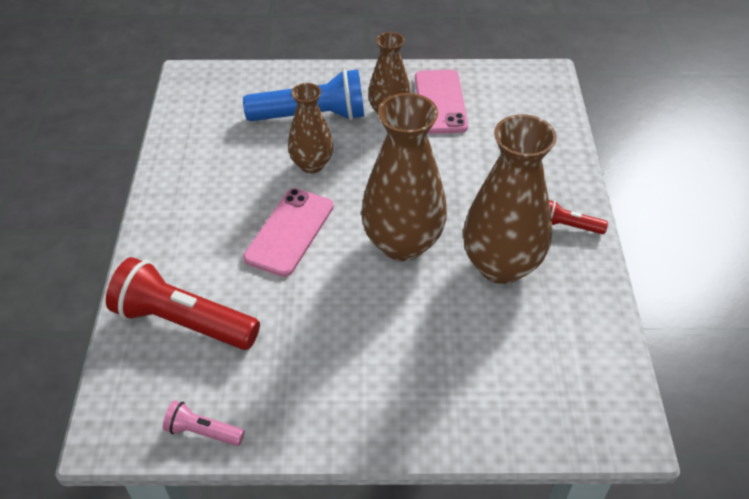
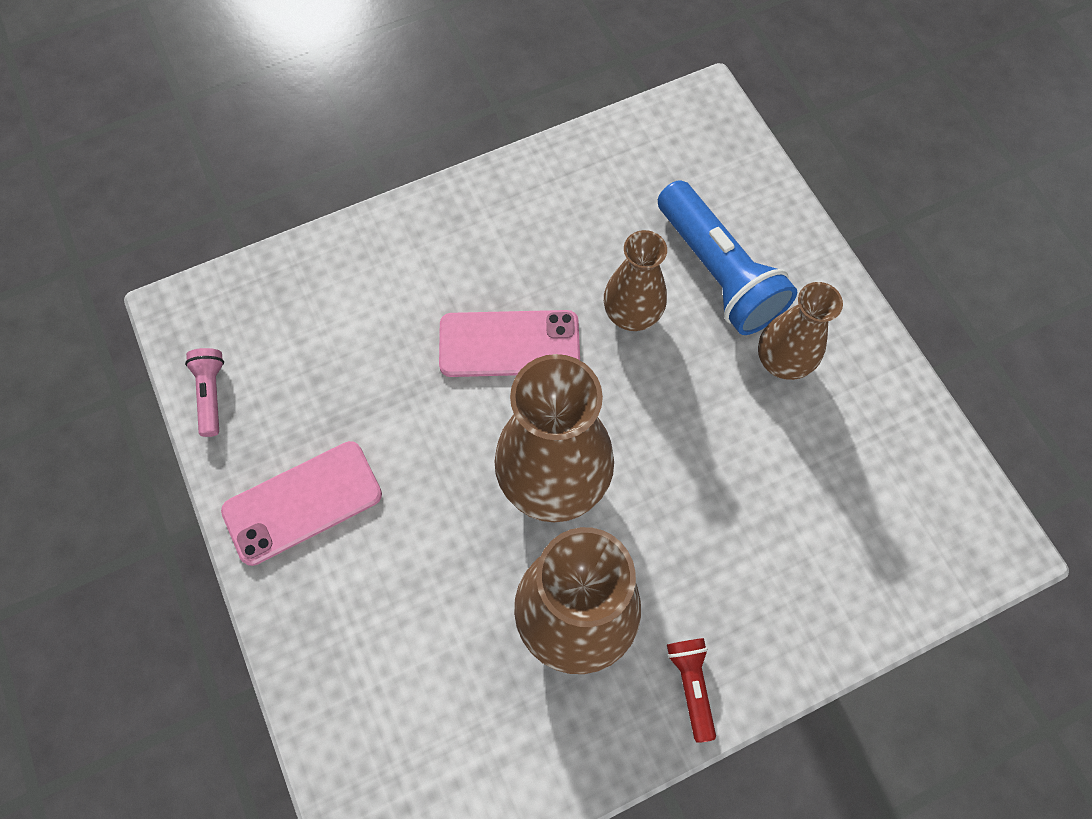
camera: 65 degrees right, 20 degrees up
(183, 322) = (335, 303): red flashlight -> none
(440, 102) = (843, 418): pink phone -> pink phone (303, 502)

